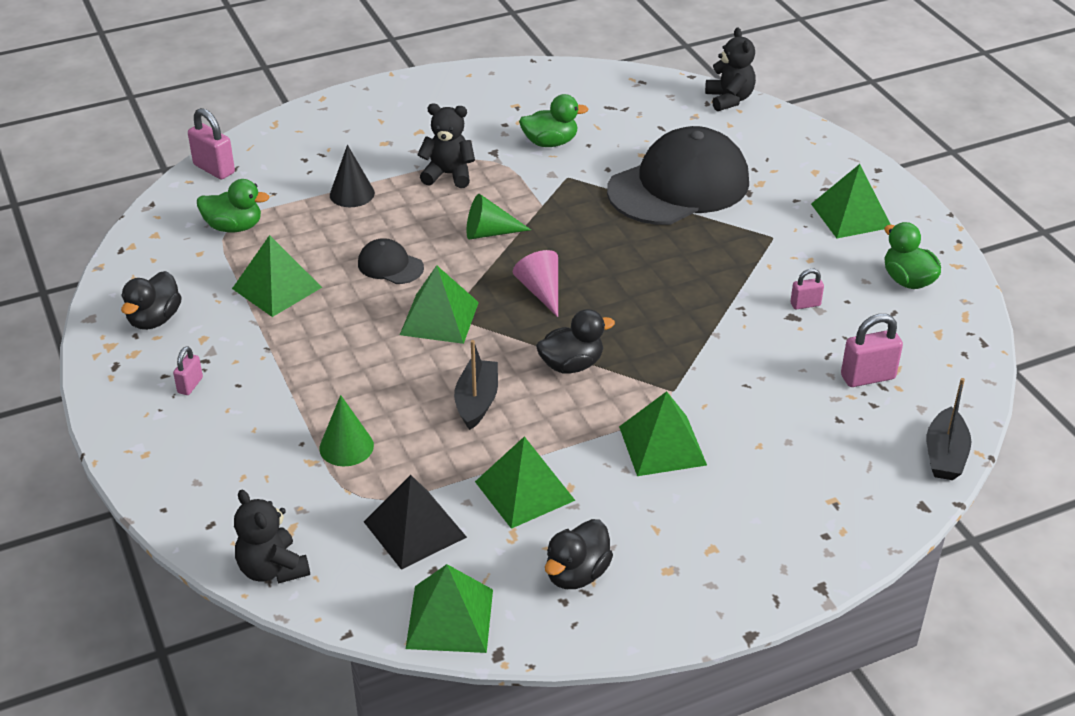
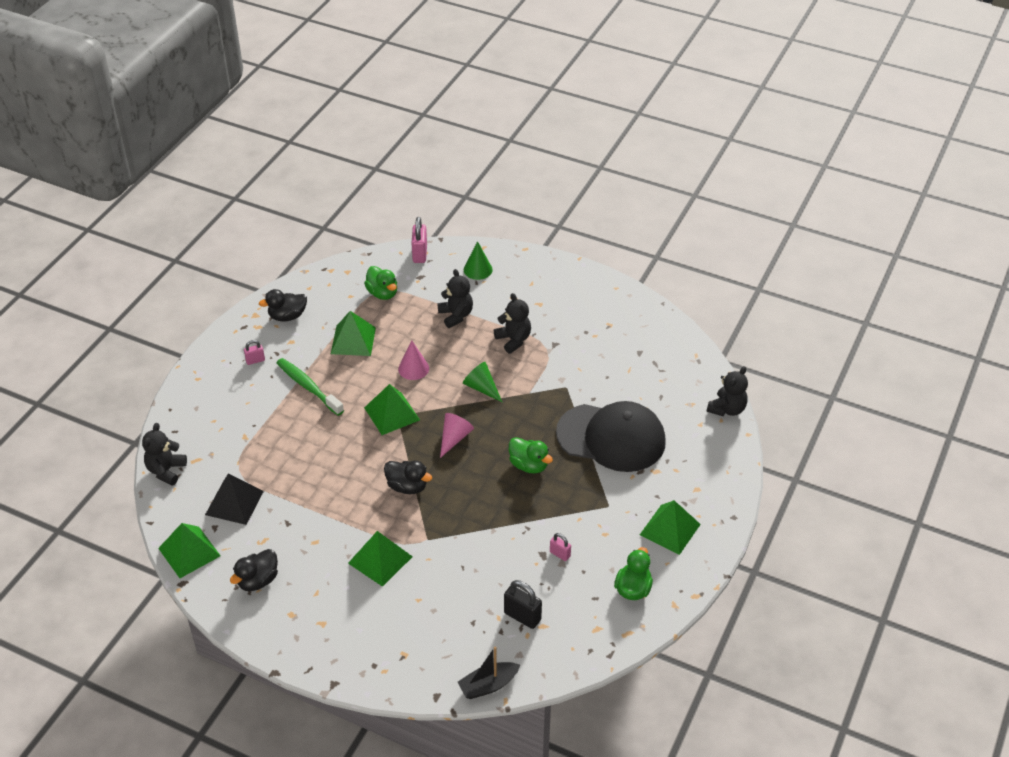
camera: 50 degrees right, 5 degrees up
(301, 363) = (308, 387): none -> green toothbrush
(346, 447) = (266, 442): green cone -> green cone (478, 269)
(352, 194) = (456, 315): black cone -> black teddy bear
(390, 265) = (413, 368): black cap -> pink cone
(477, 402) = (343, 468): black boat -> none
(524, 490) = (297, 526): green pyramid -> none
(550, 142) = (590, 360): green duck -> green duck (529, 465)
(577, 574) = (258, 580): black duck -> black duck turned 45 degrees counterclockwise
(867, 377) = (522, 616): pink padlock -> black padlock

